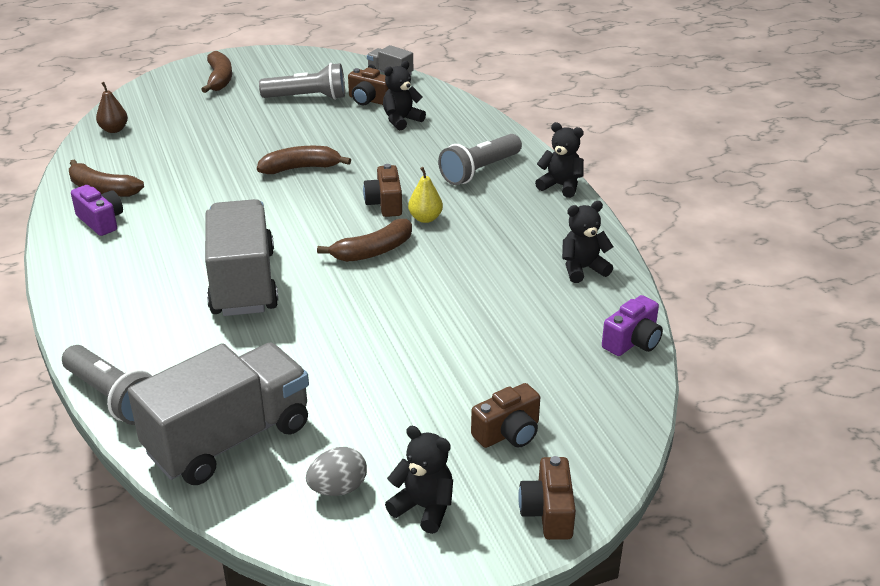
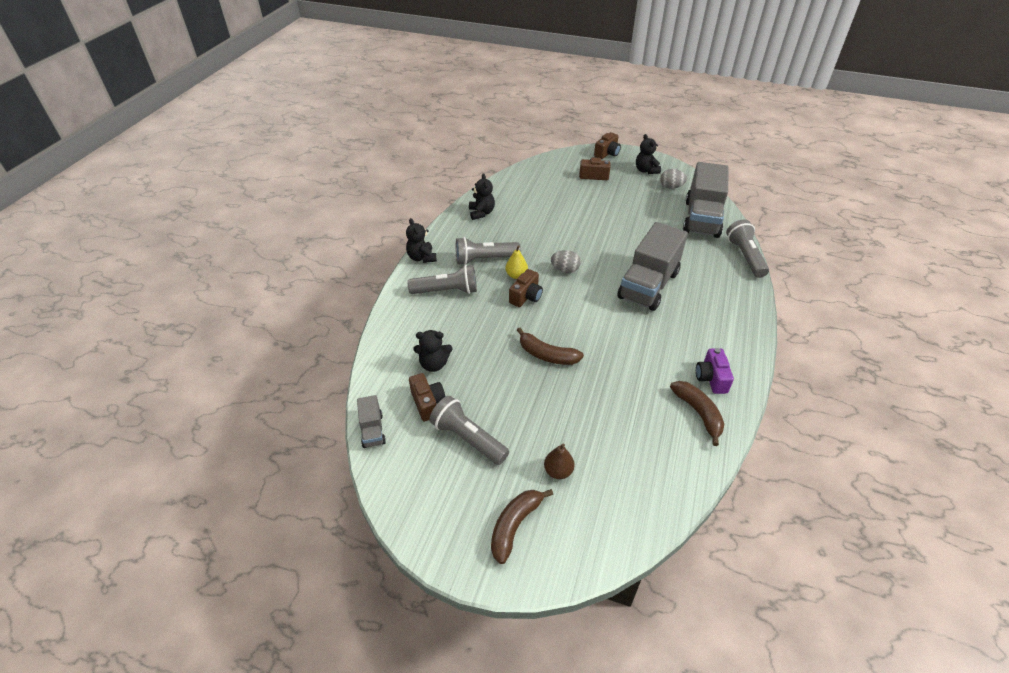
camera: 140 degrees left, 10 degrees up
(114, 130) = (658, 495): brown pear -> brown pear (558, 471)
(229, 439) = (701, 219): grey truck -> grey truck turned 75 degrees counterclockwise
(373, 251) = (565, 270): brown banana -> grey egg
(487, 217) = (484, 259): none -> grey flashlight
(582, 269) = (481, 213): black teddy bear -> black teddy bear turned 120 degrees counterclockwise
(632, 341) = (508, 180): purple camera -> none

